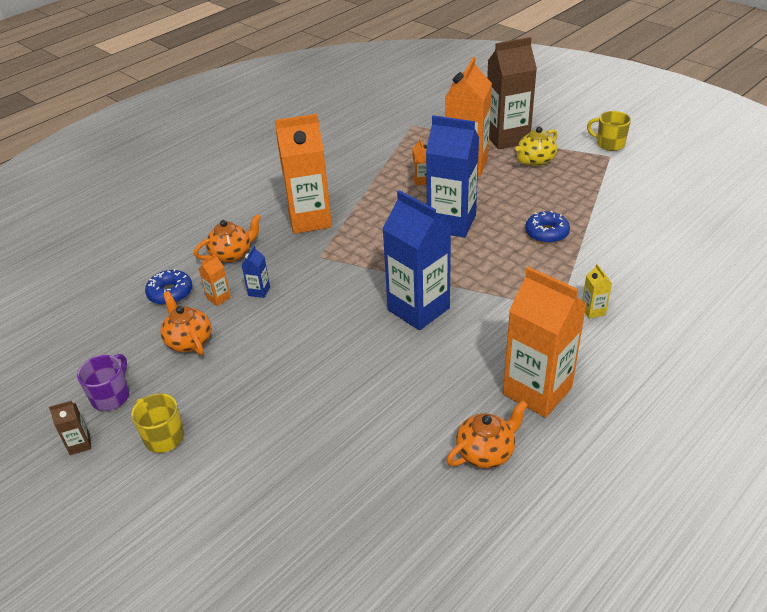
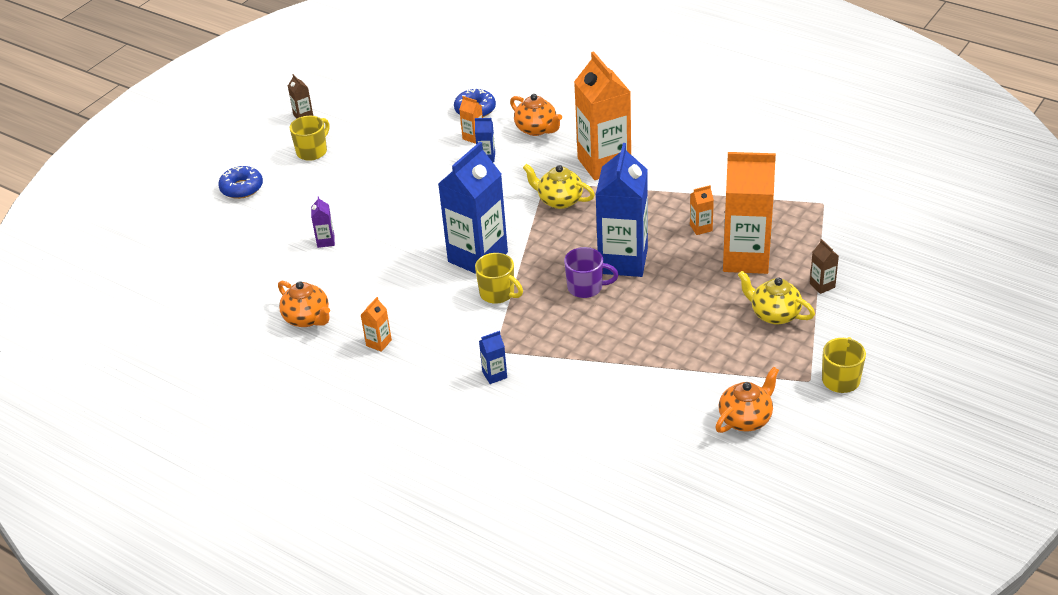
camera: 80 degrees right, 0 degrees up
(111, 396) = (350, 116): purple mug -> purple mug (586, 287)
(189, 341) = (416, 136): orange teapot -> orange teapot (746, 419)
(349, 430) = (325, 241): none -> purple carton
(352, 250) = (559, 200): none -> yellow teapot
(477, 300) = (498, 293): none -> yellow mug
(507, 138) = (822, 285): brown carton -> brown carton, size x0.40
(537, 391) = (379, 343): orange carton -> orange carton, size x0.40
(546, 233) = (622, 334): blue donut -> blue donut (241, 188)
(593, 311) = (494, 375): yellow carton -> blue carton

